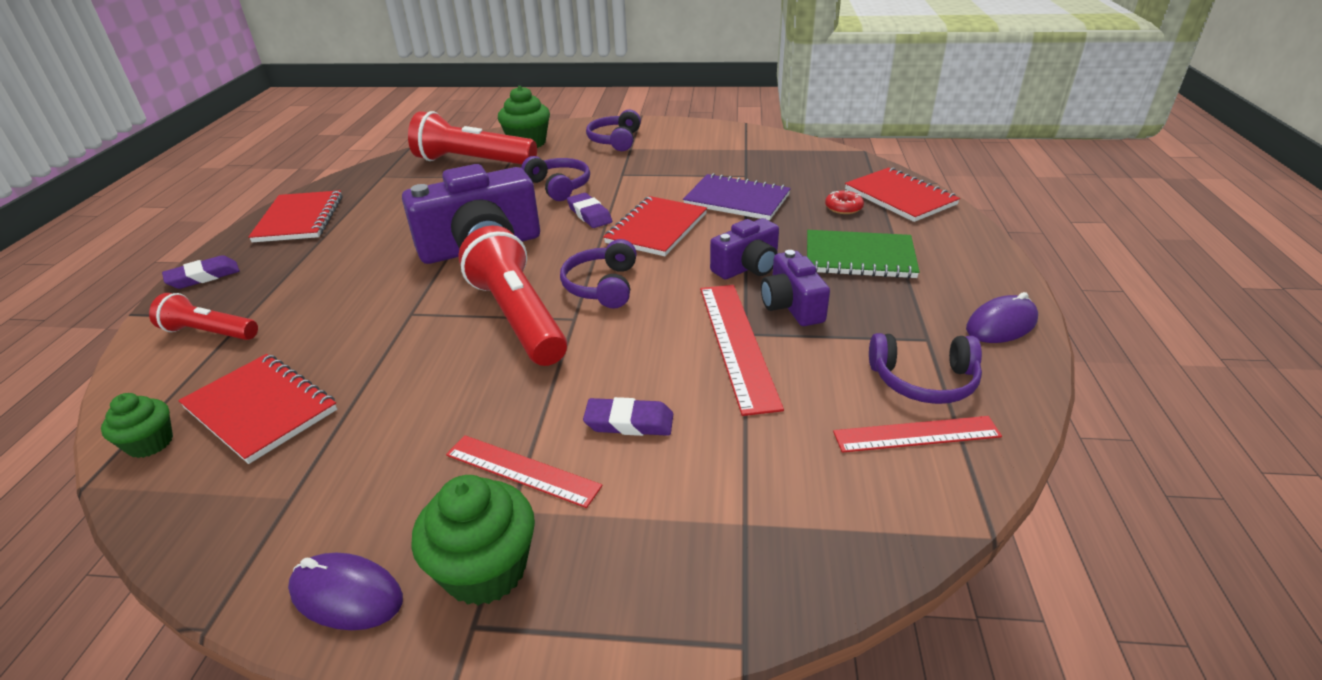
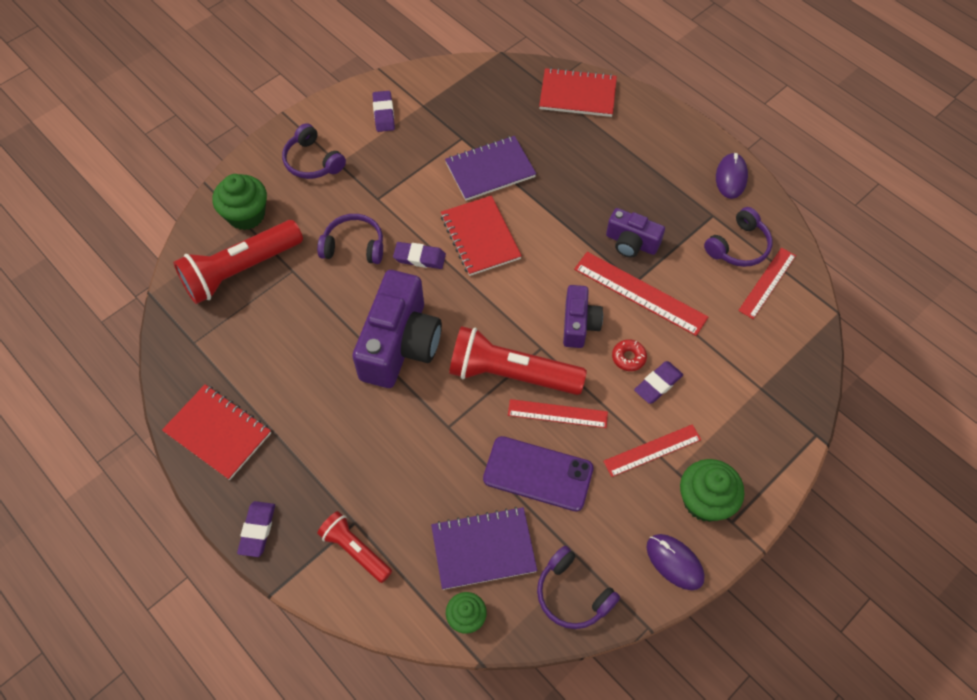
camera: 50 degrees left, 25 degrees up
(209, 332) = (355, 550): red flashlight -> red flashlight turned 75 degrees clockwise
(260, 409) = (483, 549): red notebook -> purple notebook
(347, 595) = (674, 562): purple mouse -> purple mouse turned 75 degrees clockwise
(400, 397) = (538, 474): none -> purple phone
(499, 370) = (557, 414): none -> red ruler
(602, 286) = (520, 311): purple headphones -> purple headphones (572, 594)
(708, 141) = (384, 114): none -> purple eraser
(747, 267) = (574, 230): purple camera -> purple camera (579, 324)
(843, 207) = (559, 130): red donut -> red donut (628, 357)
(859, 257) = (618, 173): green notebook -> none

